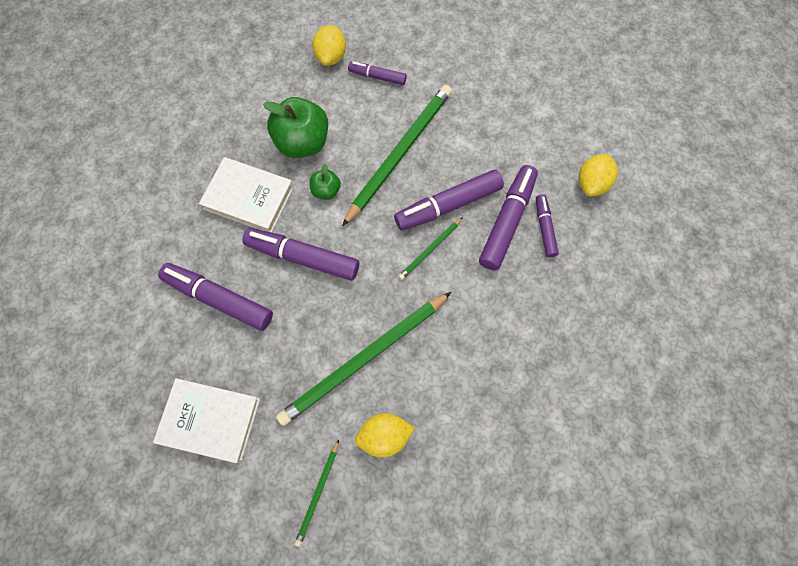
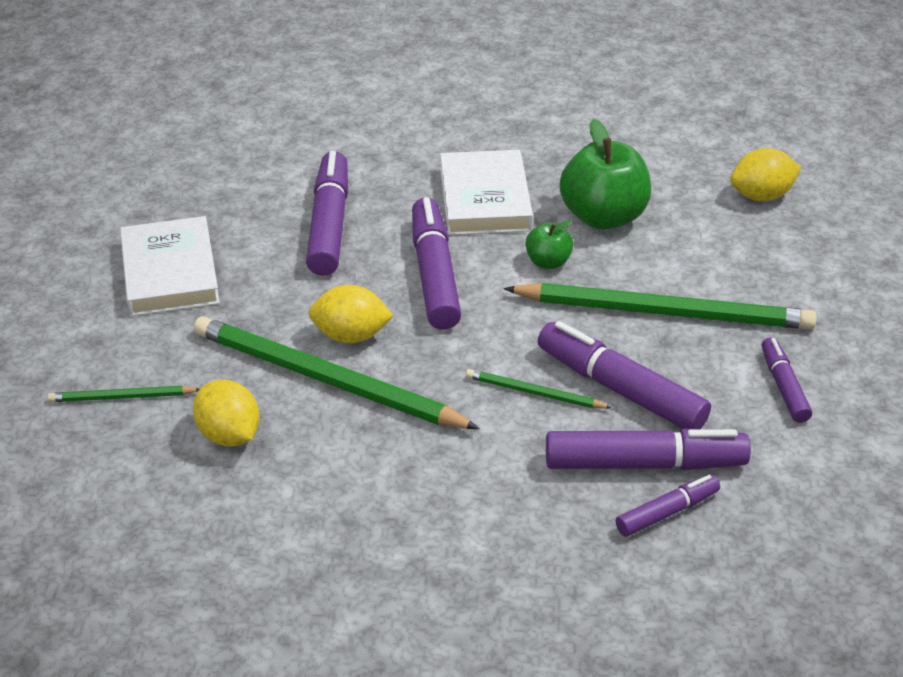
camera: 65 degrees right, 30 degrees down
(377, 77) = (771, 249): purple marker -> purple marker (784, 387)
(591, 183) = (797, 550): yellow lemon -> yellow lemon (351, 336)

